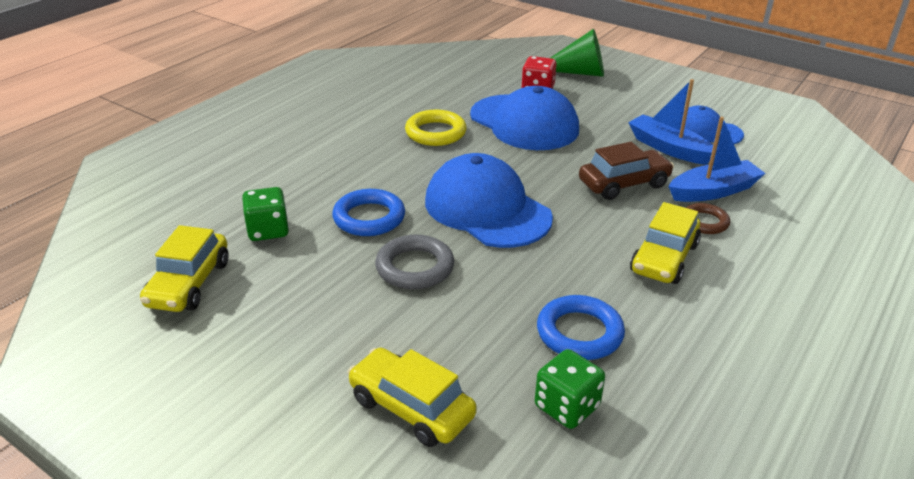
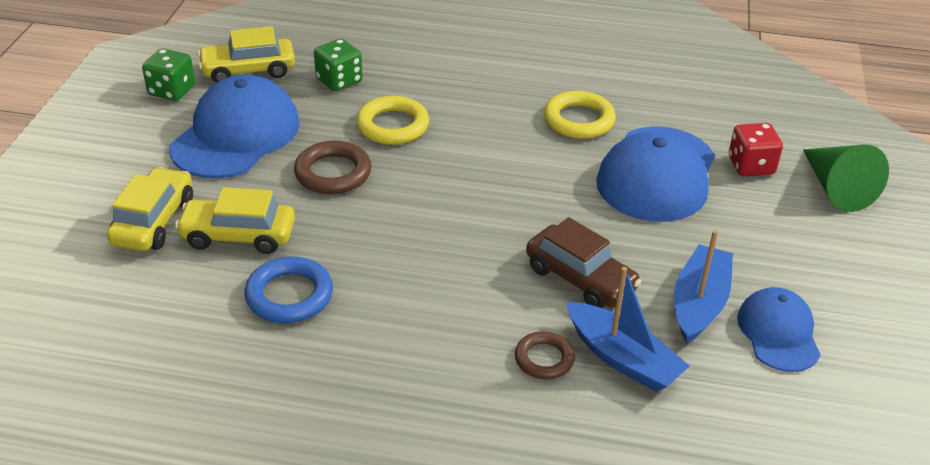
camera: 65 degrees right, 5 degrees up
(369, 218) = (393, 126): blue ring -> yellow ring
(415, 267) = (333, 173): grey ring -> brown ring
(487, 209) = (456, 191): blue cap -> blue cap (236, 135)
(567, 407) = (187, 307): green dice -> green dice (172, 91)
(664, 258) = (447, 335): yellow car -> yellow car (238, 236)

